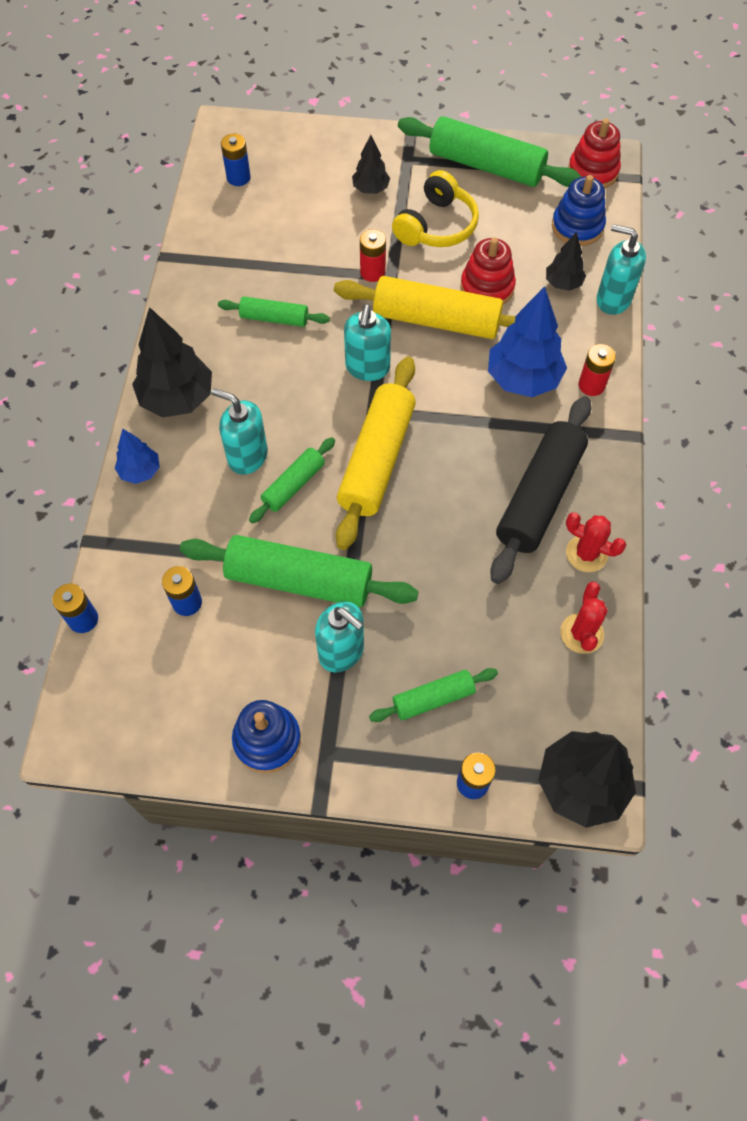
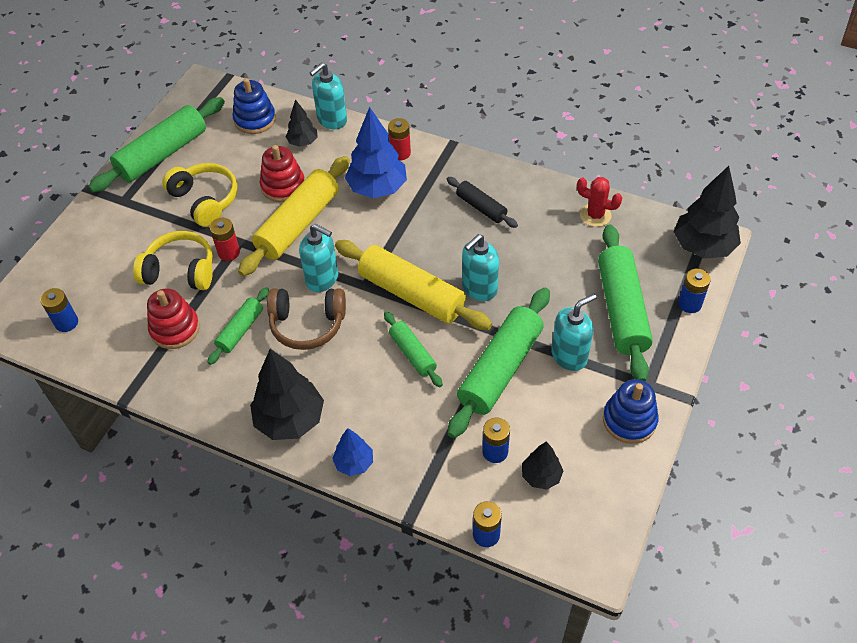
camera: 70 degrees left, 10 degrees down
(247, 456) = (372, 380): turquoise soap dispenser -> turquoise soap dispenser (479, 288)
(301, 374) = (307, 324): none -> brown headphones
(332, 240) = (180, 271): none -> yellow headphones
(371, 189) = (140, 232): black tree -> black tree (541, 476)
(433, 698) = (622, 310): green rolling pin -> green rolling pin, size x1.86
(539, 497) = (481, 207): black rolling pin -> black rolling pin, size x0.54
(586, 553) = (535, 195): red cactus -> none
(593, 171) = (208, 96): red stacking toy -> red stacking toy (175, 329)

